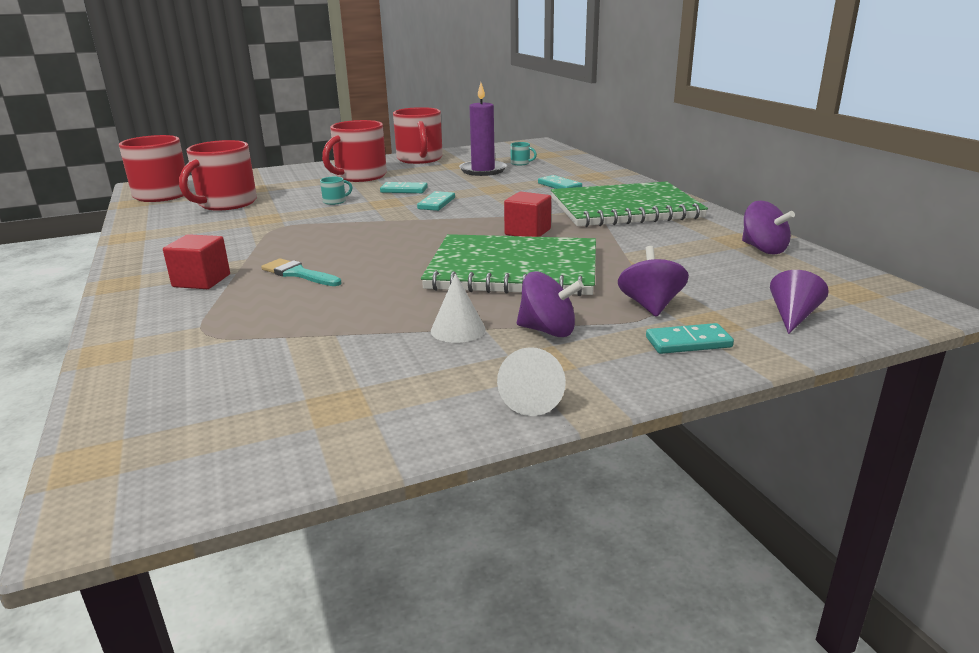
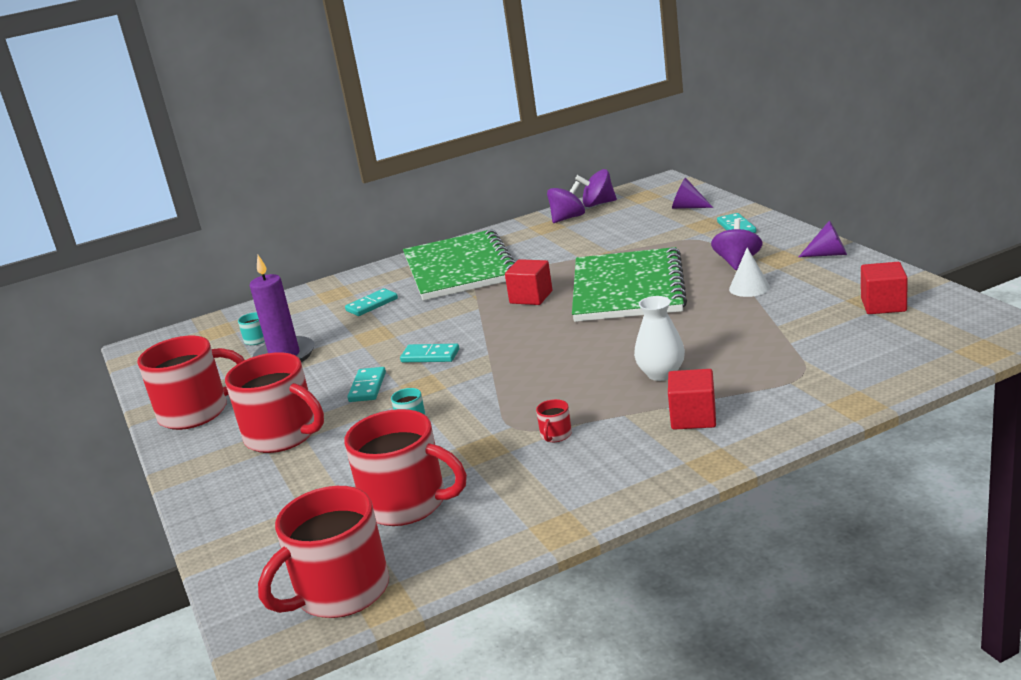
camera: 90 degrees left, 0 degrees up
(249, 237) = (555, 435): none -> red mug
(298, 274) = (661, 374): turquoise brush -> white vase
(312, 412) = (883, 305): none -> red cube
(532, 399) = (828, 254): white cone -> purple cone
(650, 306) = (685, 240): purple spinning top -> purple spinning top (598, 204)

